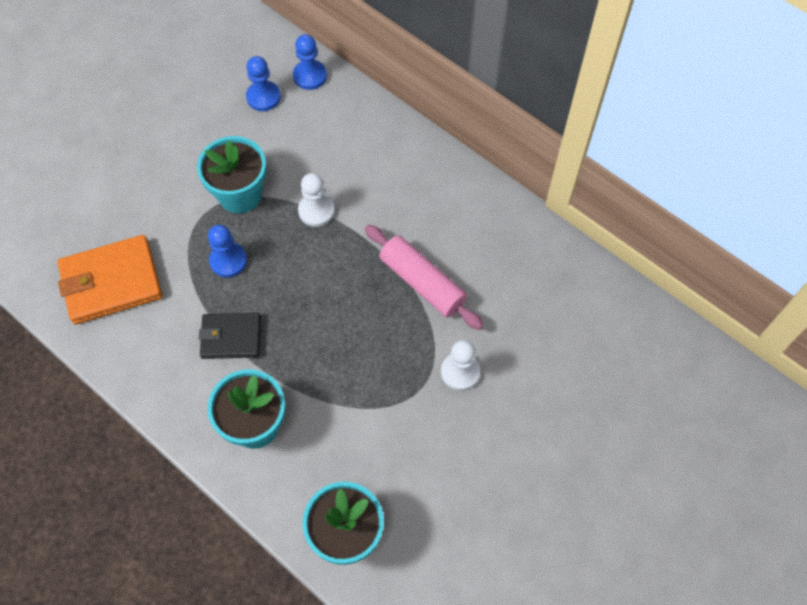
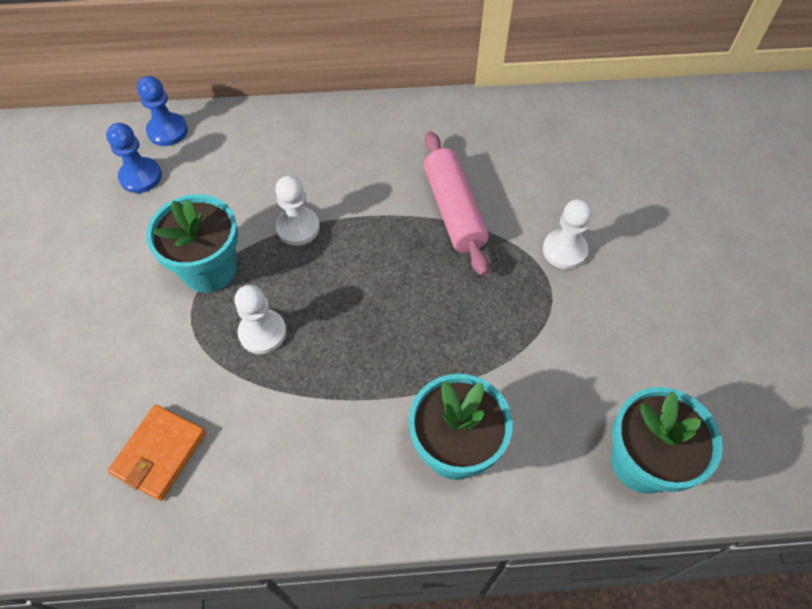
camera: 45 degrees left, 5 degrees down
(111, 282) = (160, 453): orange wallet -> orange wallet, size x0.63
(228, 261) = (262, 332): blue pawn -> white pawn
(231, 337) = (342, 394): black wallet -> none
(422, 282) = (454, 210): pink rolling pin -> pink rolling pin turned 75 degrees clockwise

